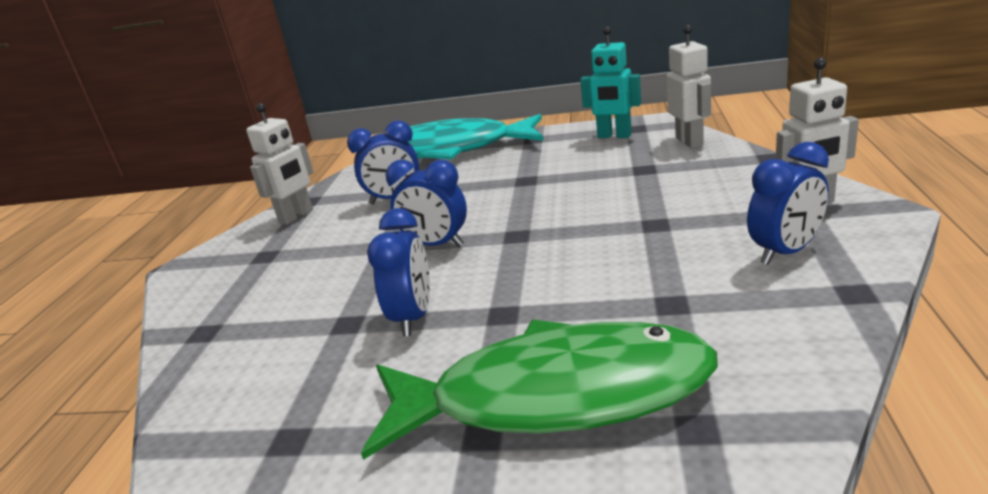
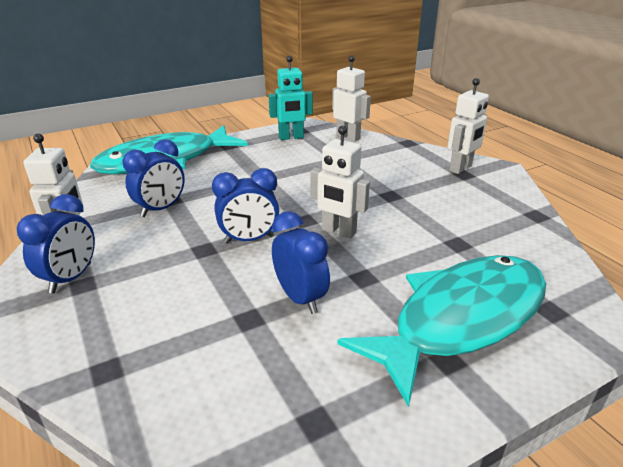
camera: 40 degrees left, 5 degrees up
(537, 256) = (338, 231): none -> white robot
(555, 396) = (461, 319): green fish -> turquoise fish
(785, 252) = (481, 199): blue clock -> blue clock (71, 278)

